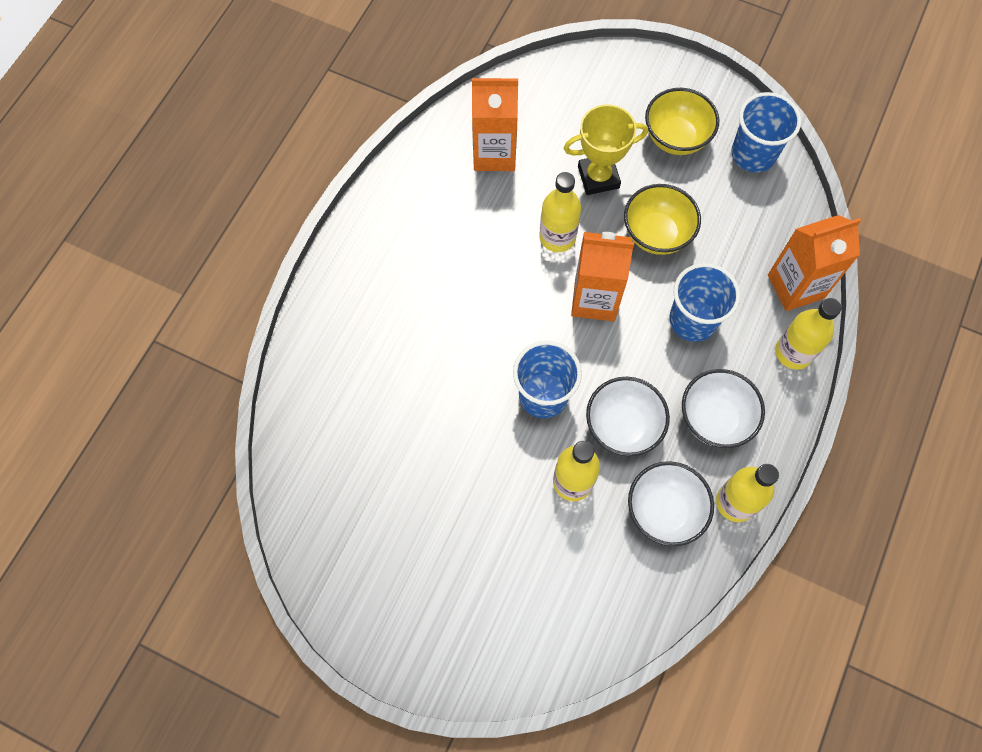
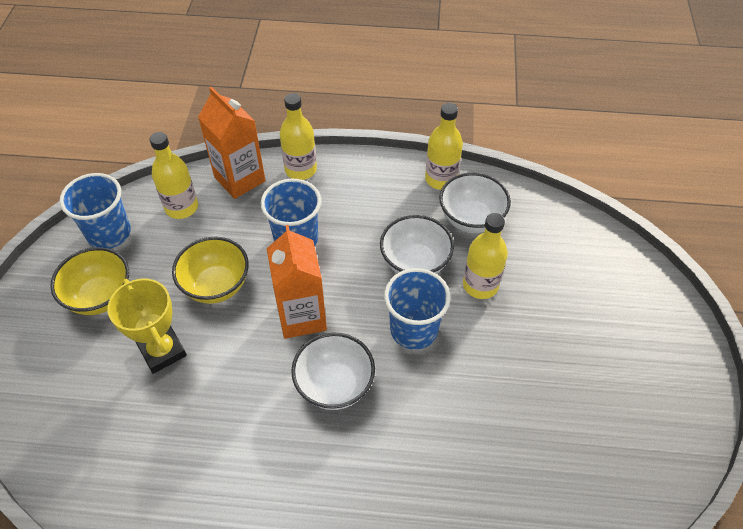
camera: 110 degrees left, 15 degrees down
(494, 153) = (152, 463): orange carton -> none
(557, 237) = (243, 367): yellow bottle -> yellow bottle (181, 207)
(714, 419) = (379, 205): white bowl -> white bowl (334, 385)

